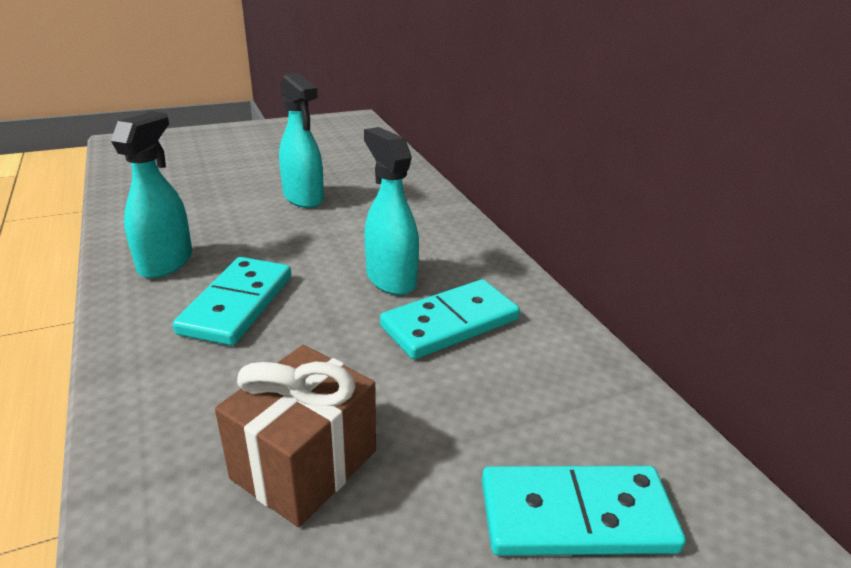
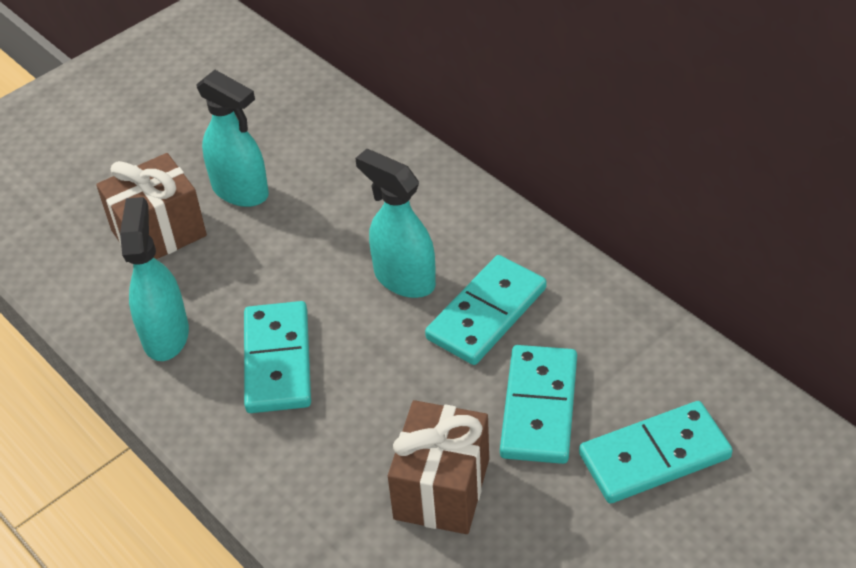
camera: 15 degrees left, 15 degrees up
(223, 205) = (159, 233): none -> brown gift
(459, 418) = (539, 407): none -> turquoise domino

